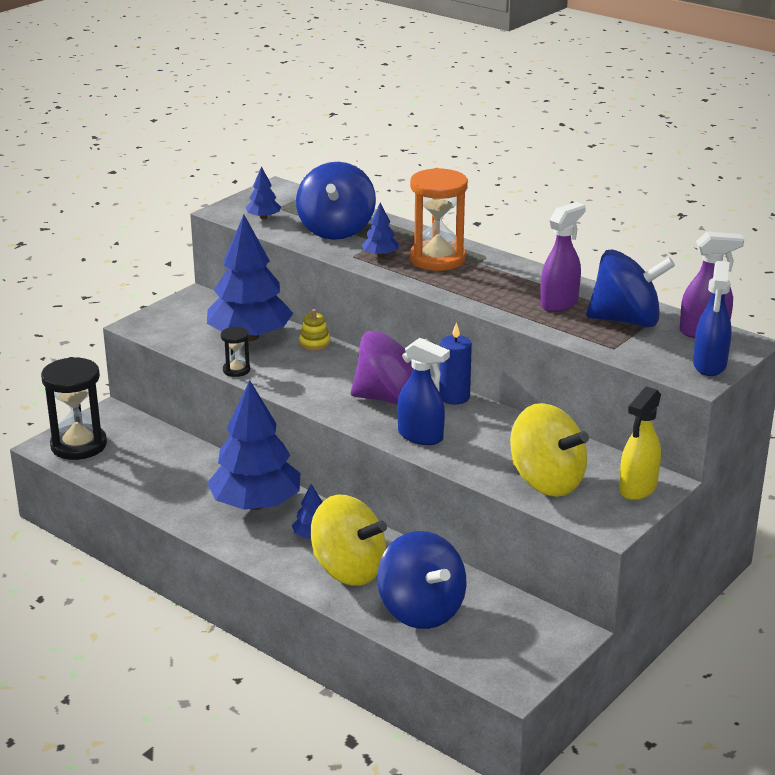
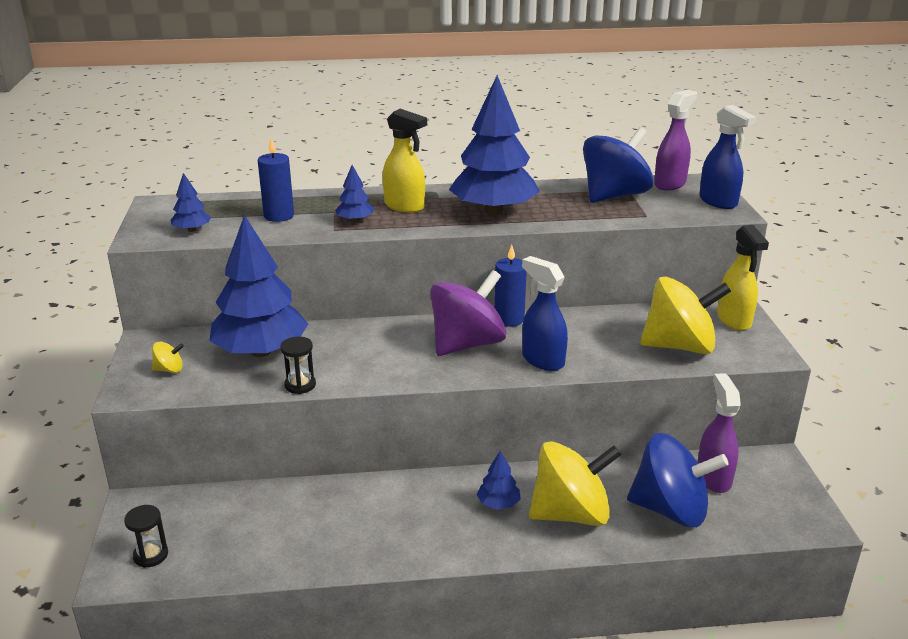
camera: 45 degrees left, 0 degrees up
(78, 445) = (151, 555): black hourglass -> black hourglass, size x0.48
(180, 322) = (169, 370): none -> yellow spinning top
(256, 504) = (410, 506): blue tree -> blue tree (493, 211)
(314, 343) = (328, 331): yellow stacking toy -> none
(336, 230) = (279, 216): blue spinning top -> blue candle
(421, 436) = (542, 360): blue spray bottle -> blue spray bottle turned 120 degrees counterclockwise
(437, 259) = (405, 206): orange hourglass -> yellow spray bottle
(559, 303) = (551, 202): purple spray bottle -> purple spray bottle (713, 477)

